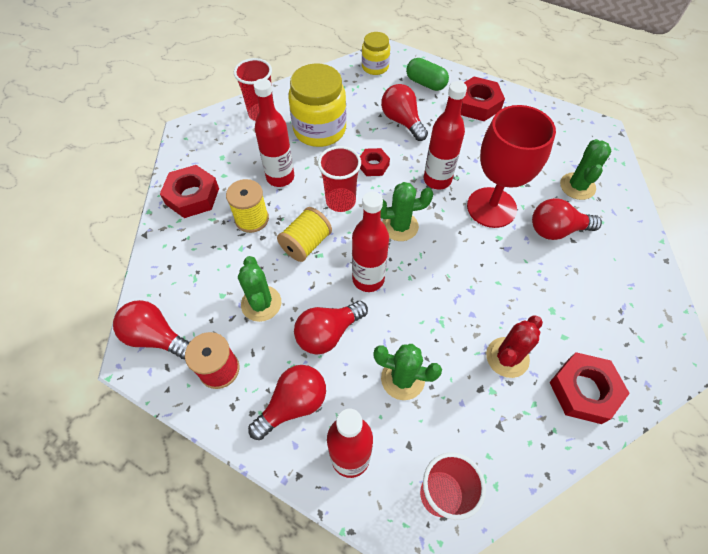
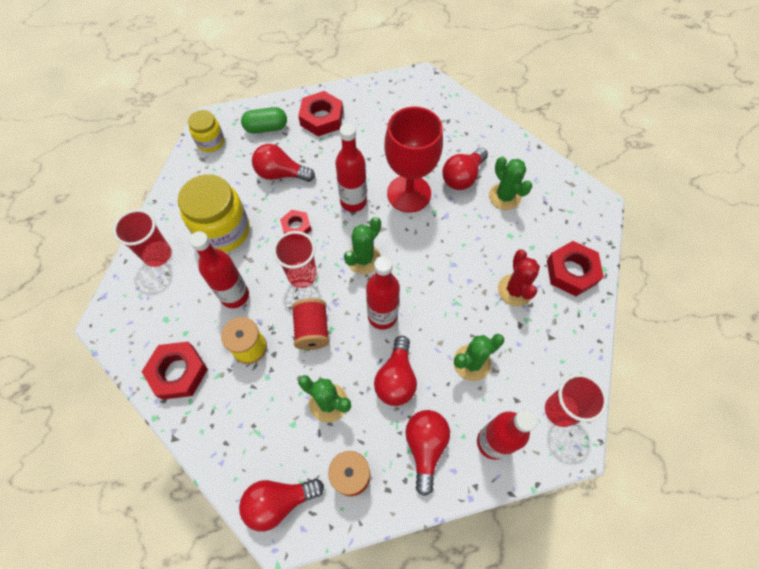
camera: 45 degrees left, 5 degrees up
(306, 244) = (312, 330): yellow spool -> red spool
(577, 186) = (446, 134): green cactus -> green cactus (504, 196)

